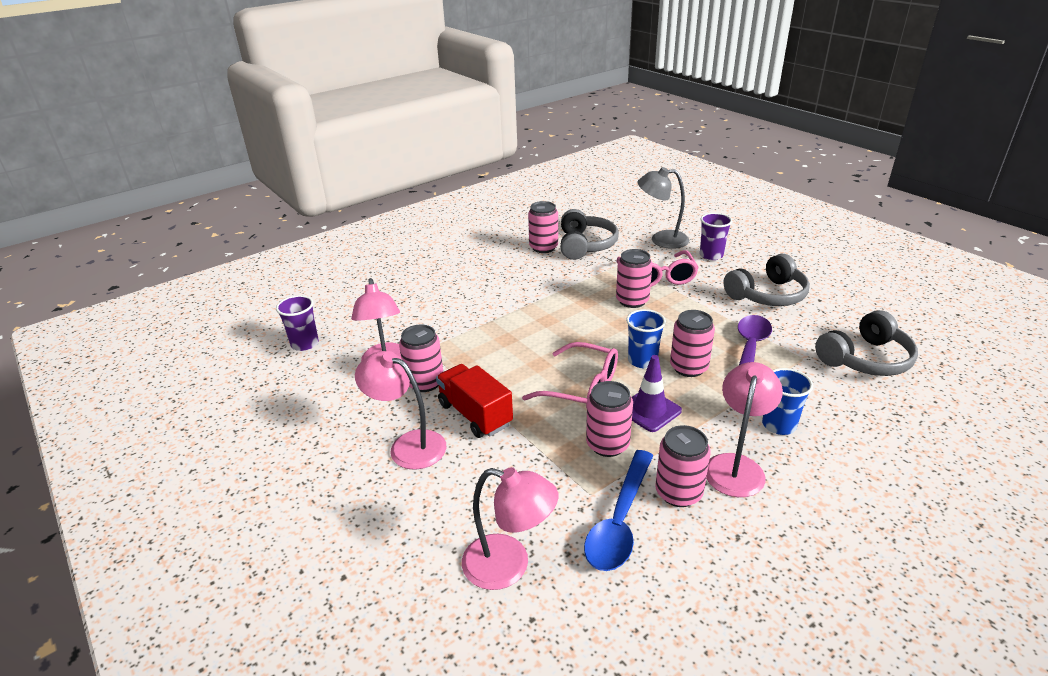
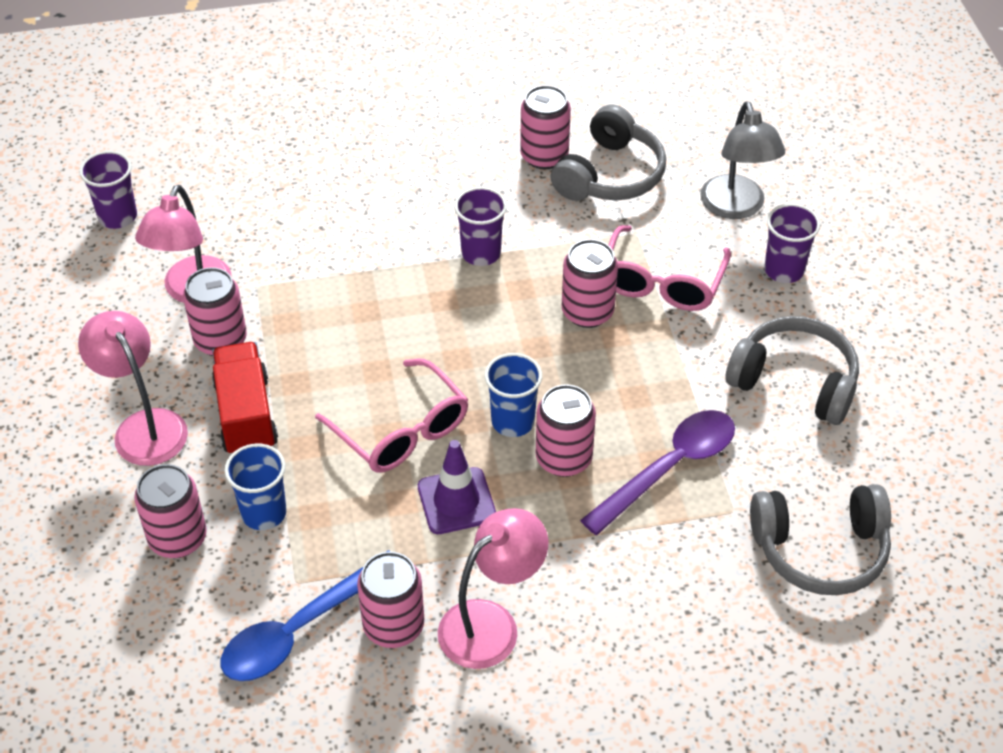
camera: 25 degrees right, 15 degrees up
(509, 566) = (149, 625): pink lamp -> none
(548, 294) = (481, 253): none -> purple cup
(607, 444) = (366, 526): pink can -> pink can (178, 538)
(661, 240) = (736, 207): grey lamp -> grey lamp turned 135 degrees counterclockwise
(767, 295) = (794, 381): grey headphones -> grey headphones turned 150 degrees counterclockwise
(779, 425) = (597, 594): blue cup -> blue cup (264, 513)

